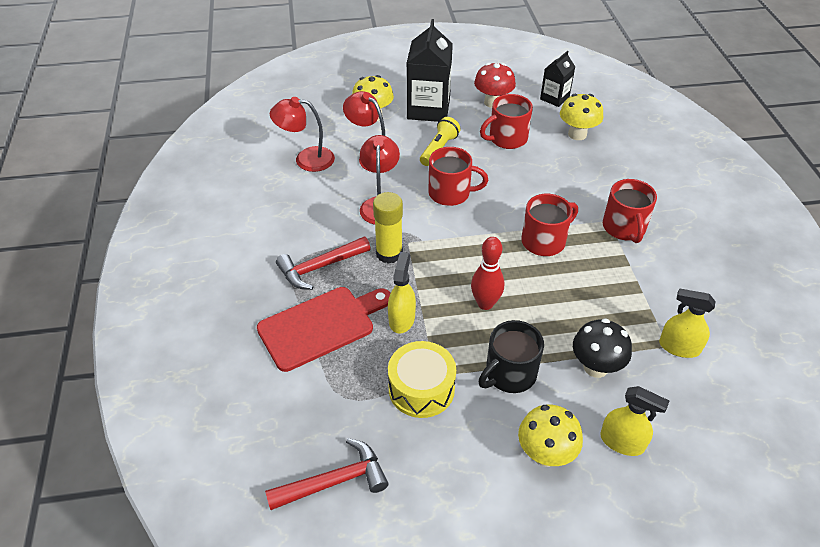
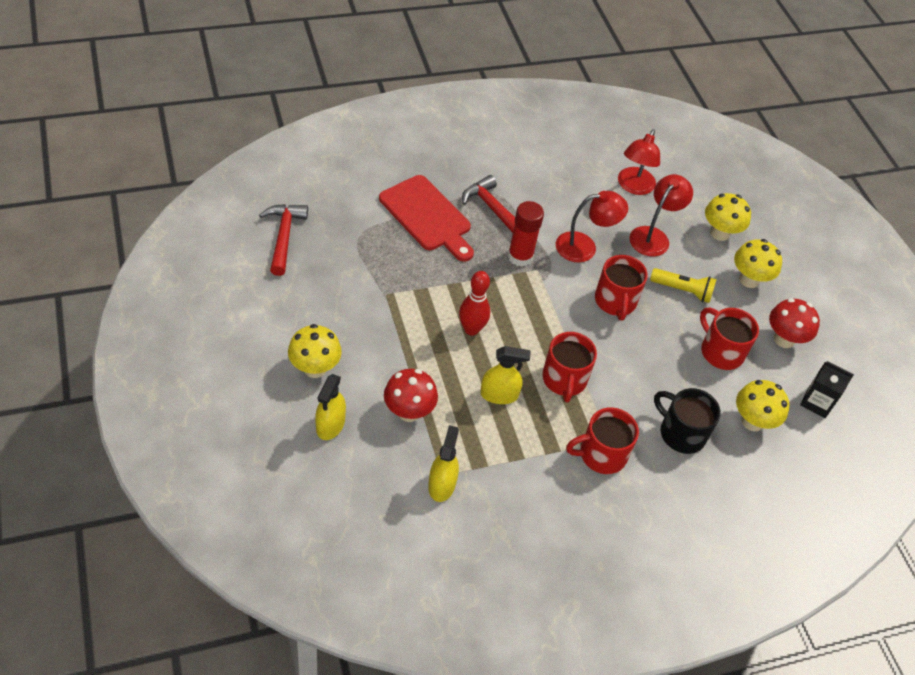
camera: 75 degrees right, 5 degrees up
(306, 159) = (633, 187): red lamp -> red lamp turned 150 degrees counterclockwise
(334, 481) = (284, 237): red hammer -> red hammer turned 150 degrees counterclockwise
(389, 253) = (520, 256): yellow glue stick -> red glue stick
(401, 319) = (443, 269): yellow spray bottle -> yellow spray bottle (499, 394)
(421, 389) = (371, 285): yellow drum -> none
(428, 109) = (749, 280): black carton -> yellow mushroom
(509, 374) = (393, 346): black mug -> black mug (681, 433)
(544, 241) = (564, 380): red mug -> red mug turned 45 degrees clockwise
(595, 367) = (409, 412): black mushroom -> red mushroom

